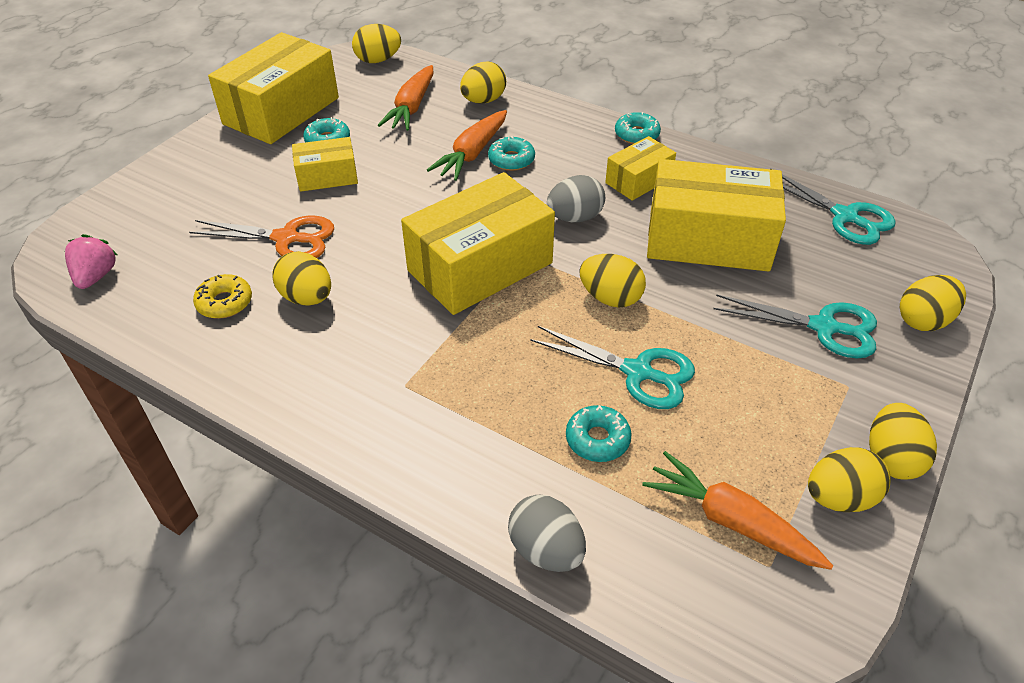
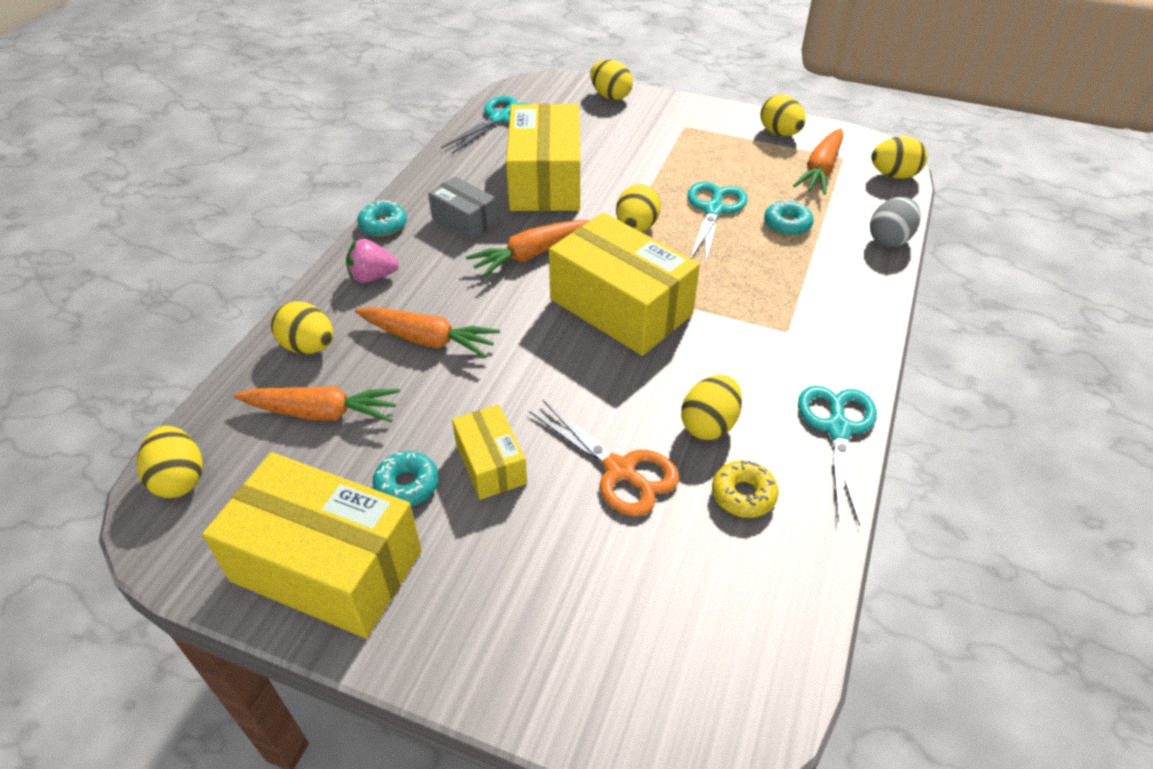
camera: 100 degrees left, 0 degrees up
(96, 276) = (752, 656): pink strawberry -> pink strawberry (373, 277)
(286, 238) = (620, 470): orange scissors -> orange scissors turned 135 degrees clockwise
(511, 160) = (437, 307): turquoise donut -> none
(575, 218) = (531, 255): grey egg -> orange carrot
(638, 180) = (464, 220): yellow box -> grey box
(823, 327) = (632, 132): turquoise scissors -> turquoise scissors (838, 429)
(891, 458) = (739, 115): yellow egg -> yellow egg (893, 175)

